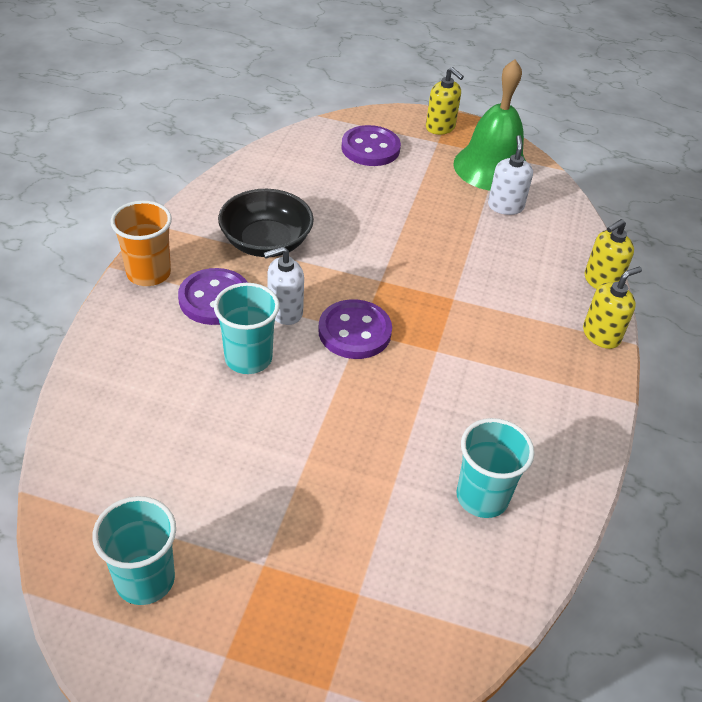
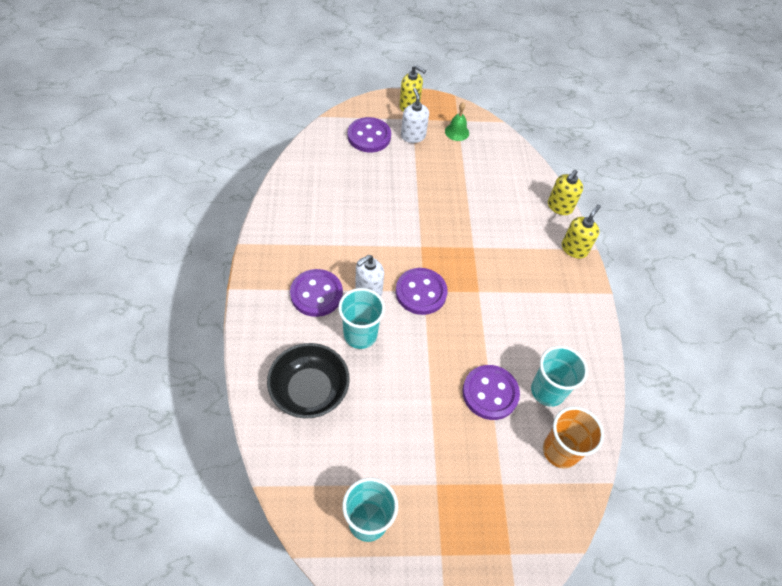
camera: 20 degrees left, 10 degrees up
(148, 273) = (260, 286): orange cup -> orange cup (560, 451)
(266, 242) = (331, 237): black bowl -> black bowl (309, 390)
(395, 475) = (490, 393): none -> purple button
(491, 167) = (457, 132): green bell -> green bell, size x0.45
(505, 206) = (478, 162): white soap dispenser -> white soap dispenser (413, 136)

